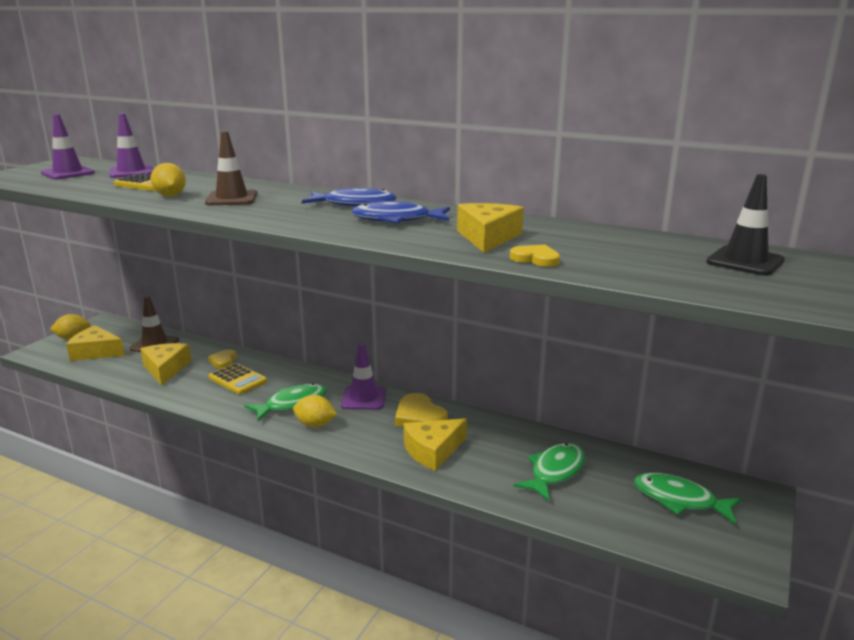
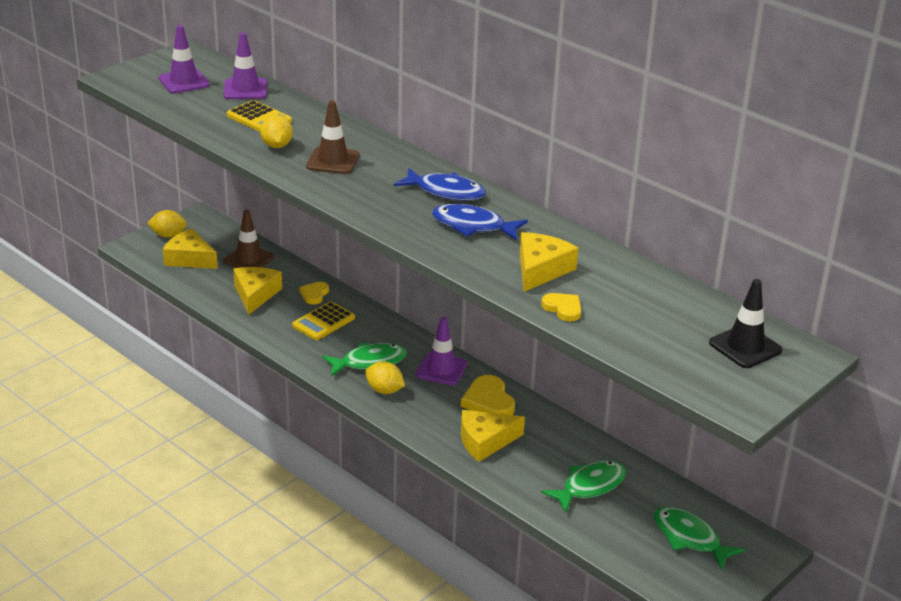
camera: 15 degrees right, 10 degrees up
(237, 380) = (323, 322): yellow calculator -> yellow calculator turned 75 degrees clockwise

